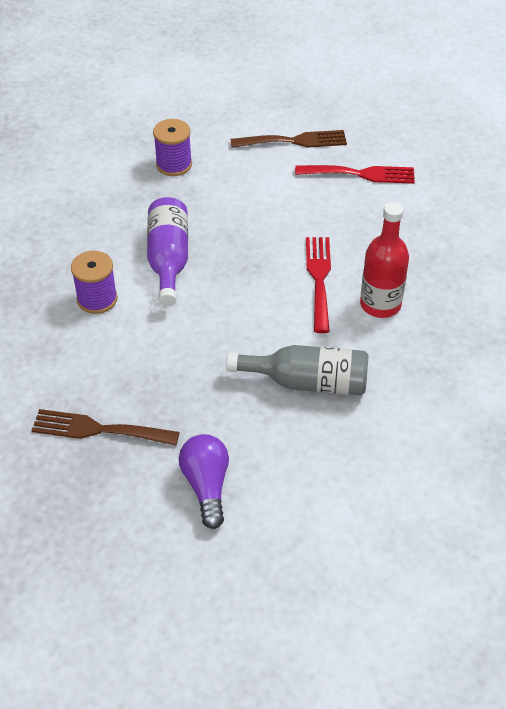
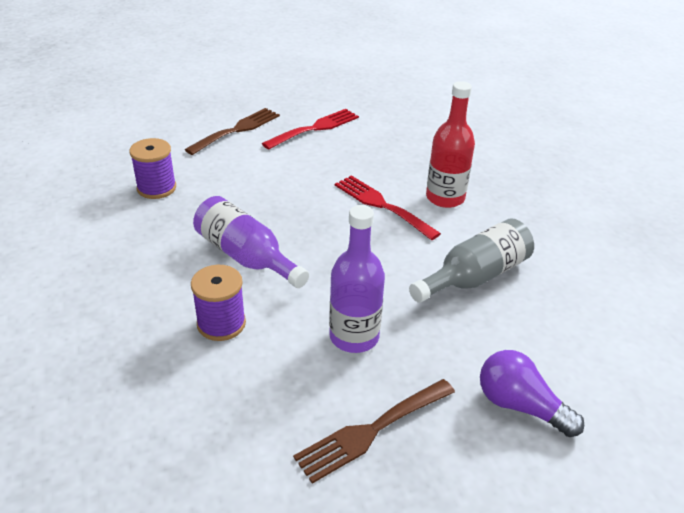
camera: 45 degrees left, 10 degrees down
(165, 365) = (354, 336): none -> purple bottle

